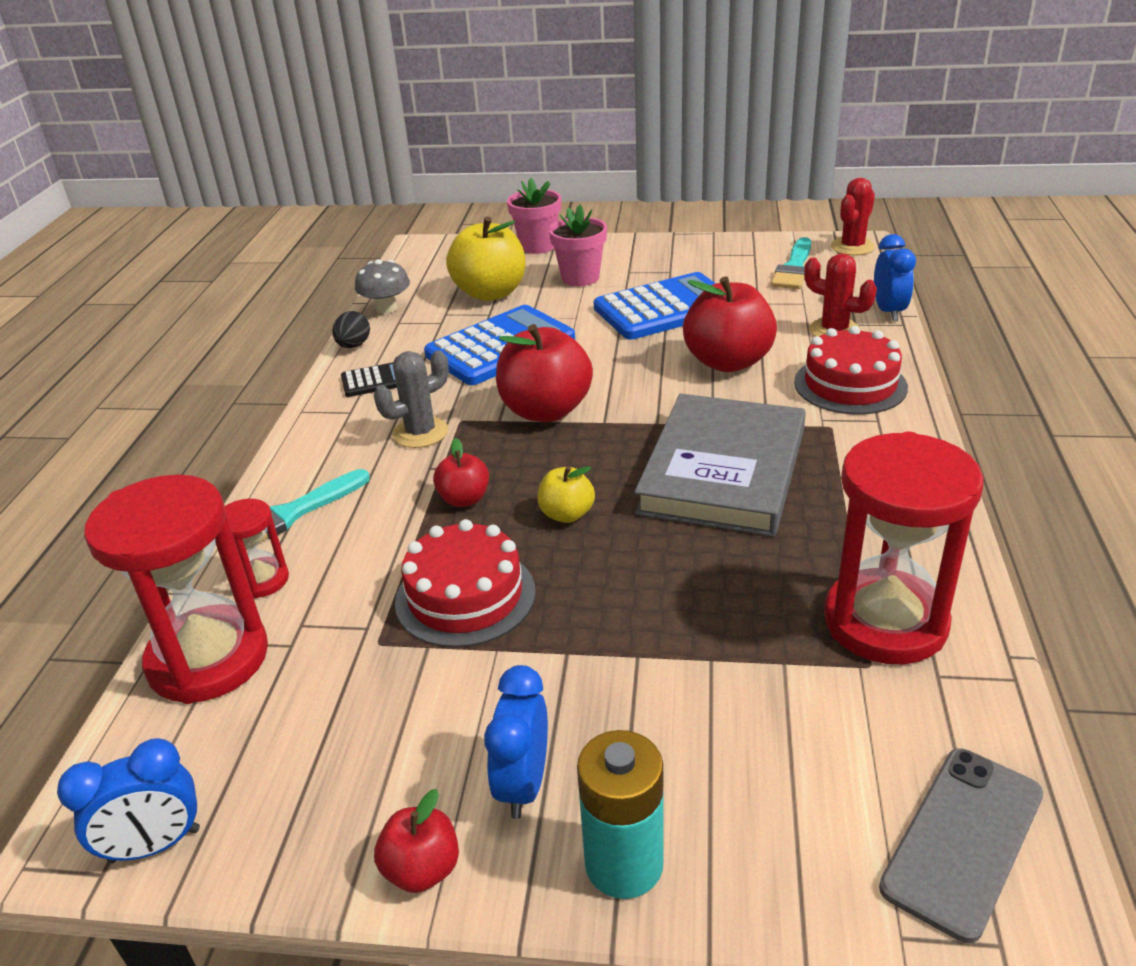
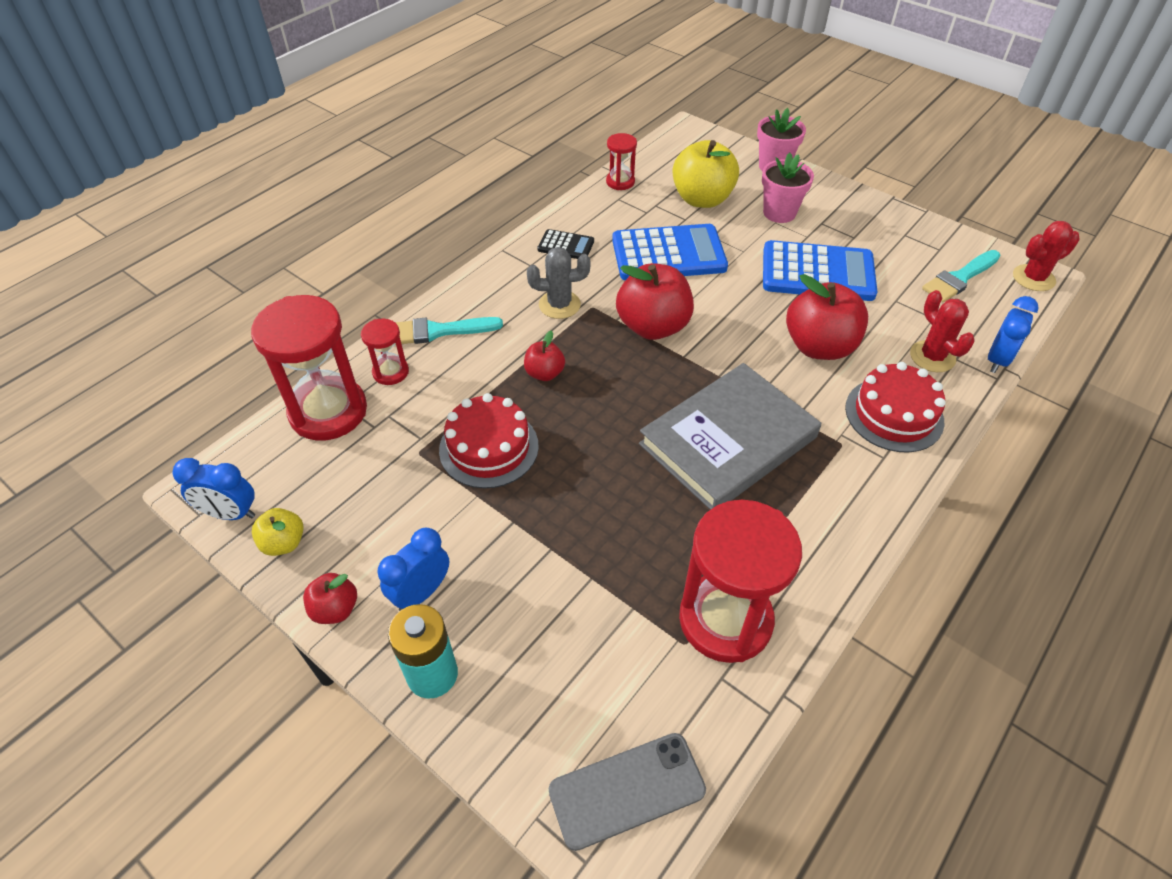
camera: 30 degrees right, 15 degrees up
(354, 346) = (574, 207): black egg -> none
(386, 308) = (620, 182): grey mushroom -> red hourglass
(567, 514) = (596, 420): yellow apple -> yellow apple (284, 543)

